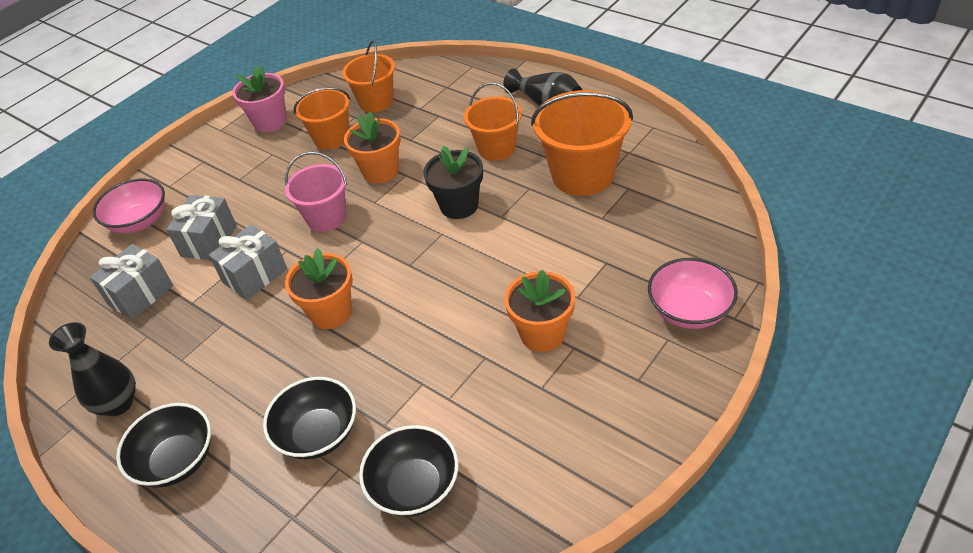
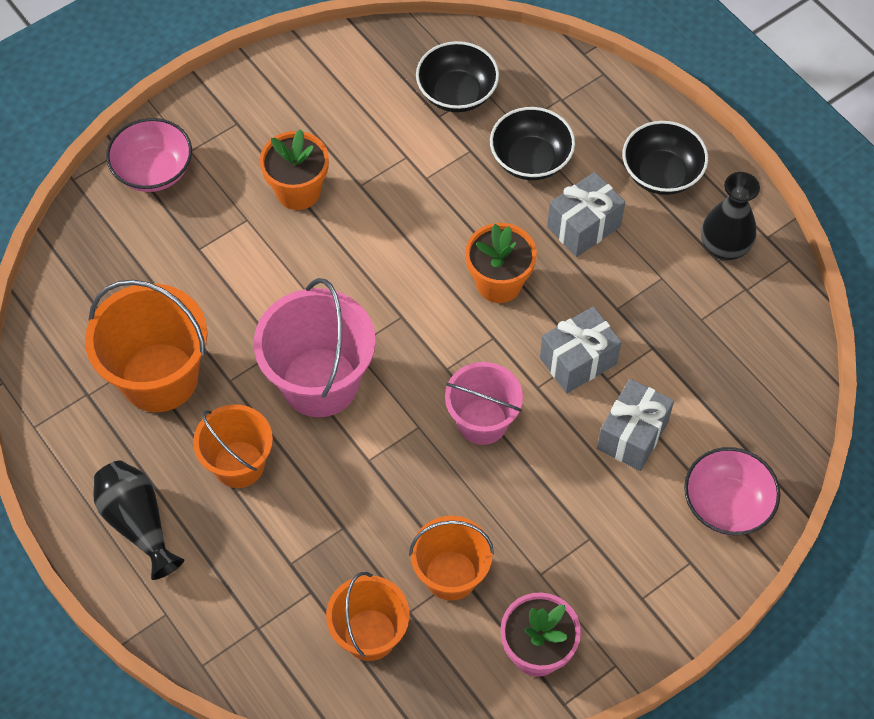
camera: 170 degrees left, 15 degrees up
(140, 295) = (713, 379): grey gift -> grey gift (583, 226)
(380, 171) = (398, 479): orange flower pot -> none
(459, 206) = (320, 382): black flower pot -> pink bucket

